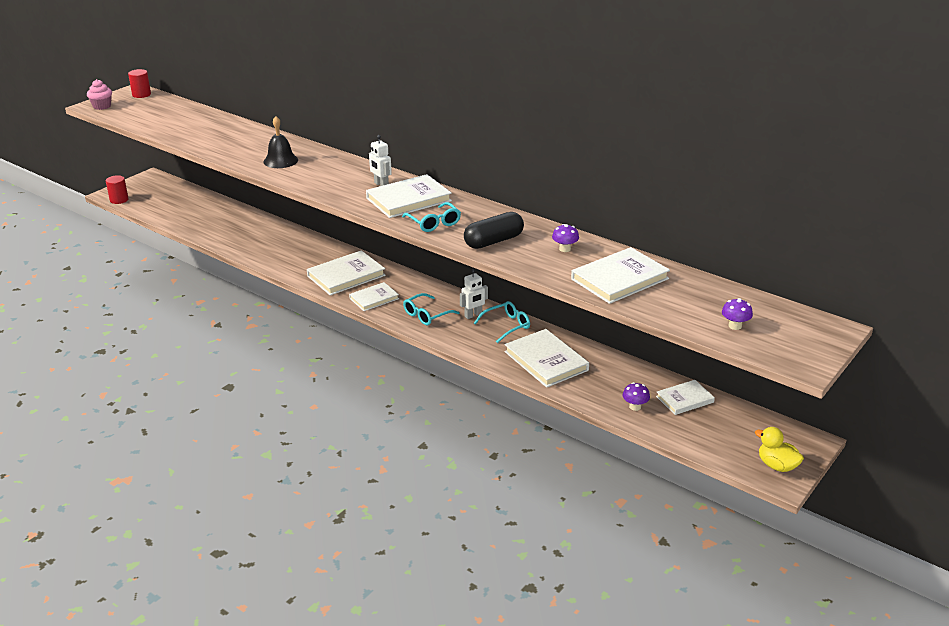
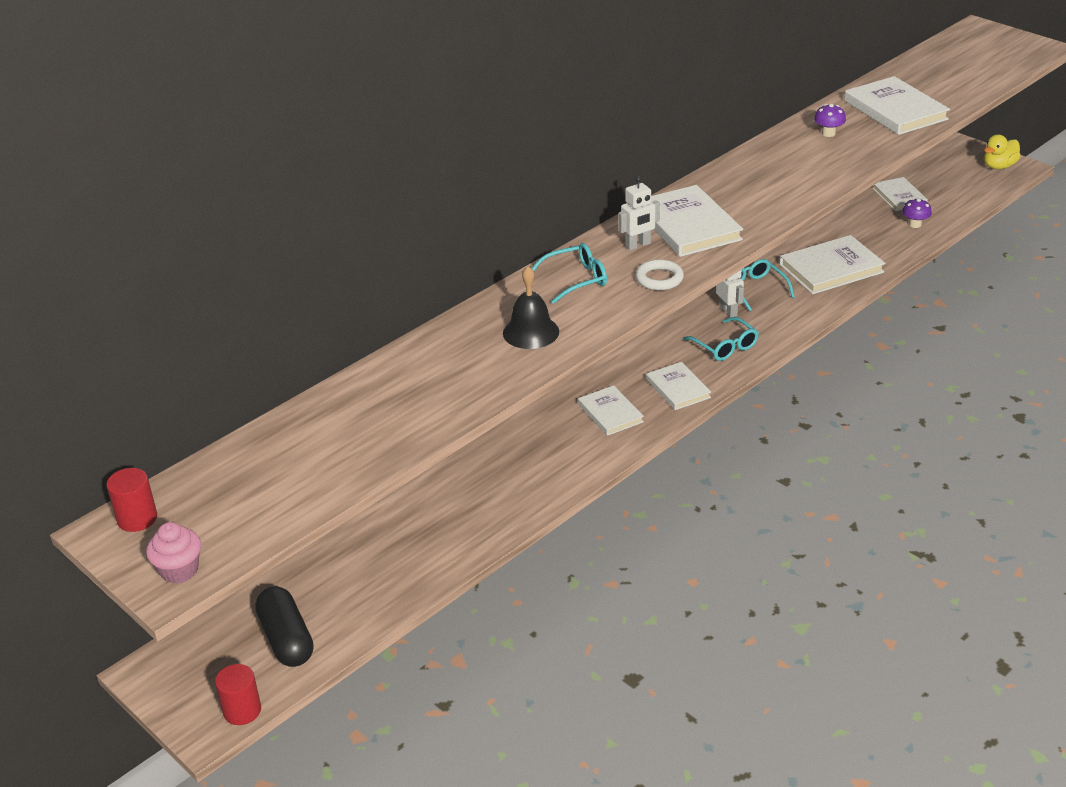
camera: 80 degrees left, 5 degrees up
(338, 193) = (659, 279): none -> white ring
(346, 276) = (610, 413): white book -> white book, size x0.61
(434, 223) = (758, 209): turquoise glasses -> turquoise glasses (576, 279)
(493, 241) = (809, 173): black capsule -> black capsule (286, 639)
(735, 326) = (981, 67): purple mushroom -> none

